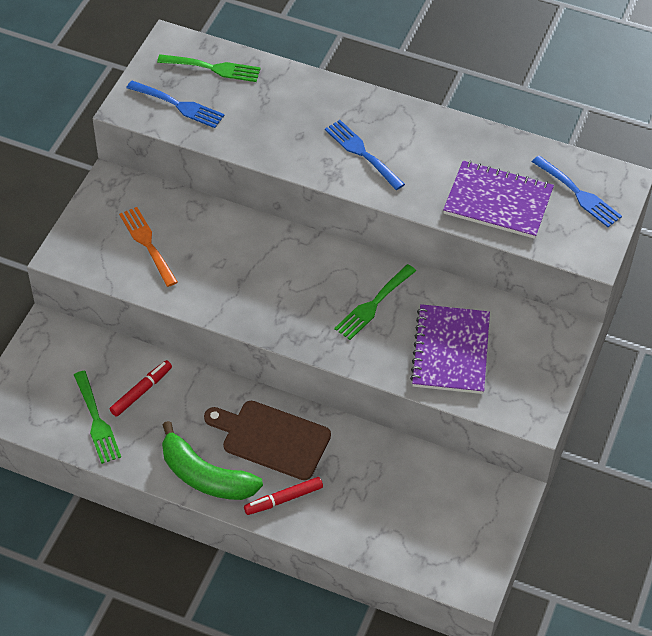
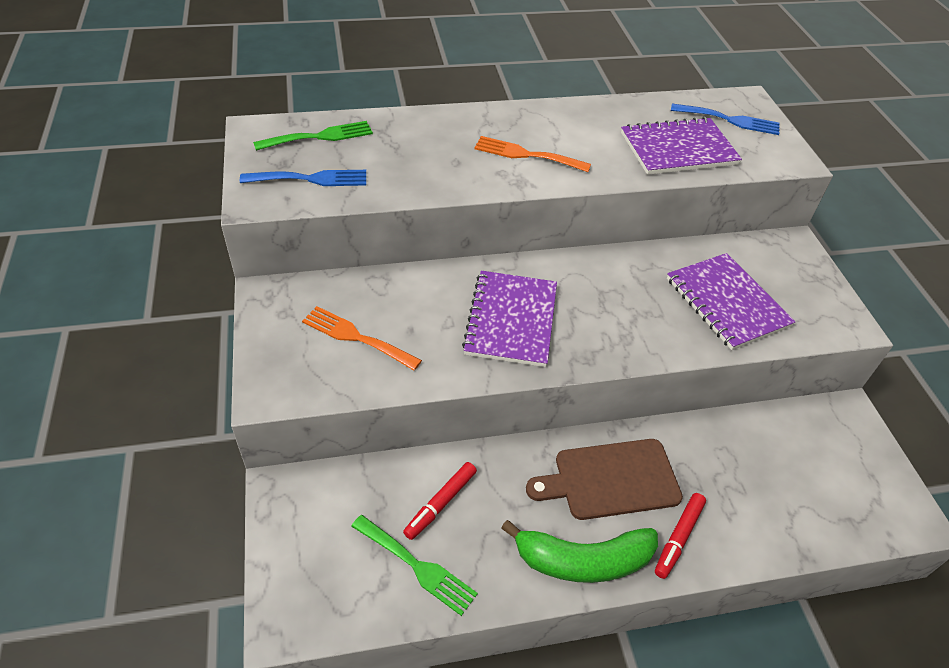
camera: 35 degrees left, 5 degrees down
(141, 391) = (440, 503): red marker -> red marker turned 150 degrees counterclockwise
(267, 283) = (511, 320): none -> purple notebook
(362, 153) = (526, 155): blue fork -> orange fork
(373, 305) = (624, 294): green fork -> none

